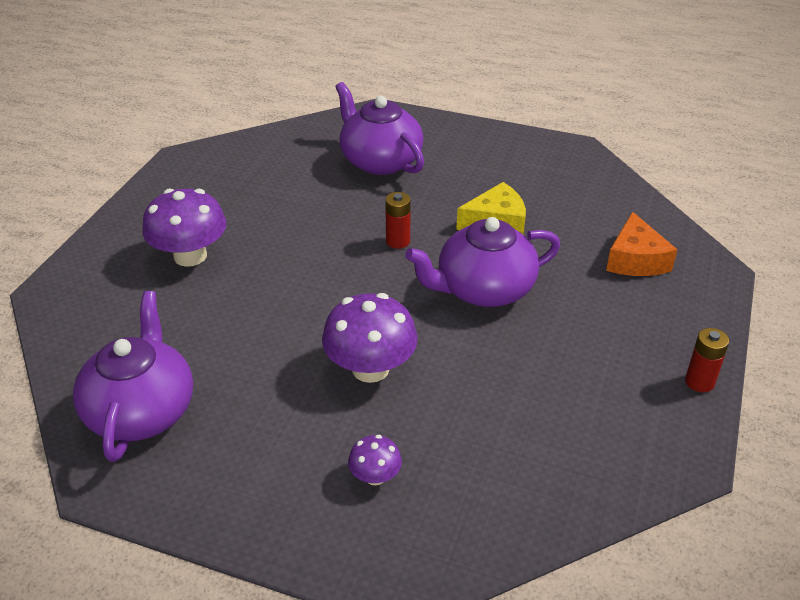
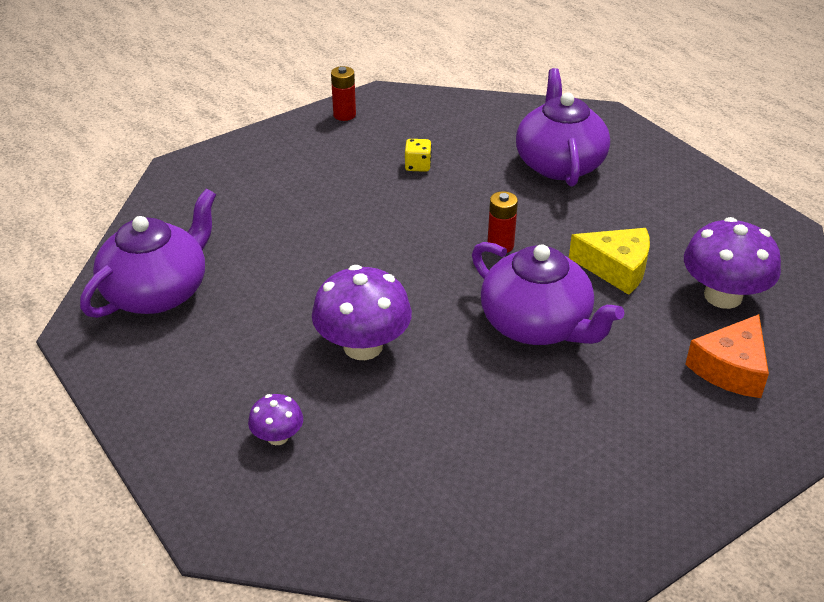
camera: 35 degrees right, 0 degrees up
(190, 256) = (310, 183): purple mushroom -> purple mushroom (723, 296)
(270, 205) = (418, 166): none -> yellow dice
(483, 289) = (537, 325): purple teapot -> purple teapot turned 150 degrees counterclockwise
(699, 382) = (670, 519): red battery -> red battery (344, 115)

